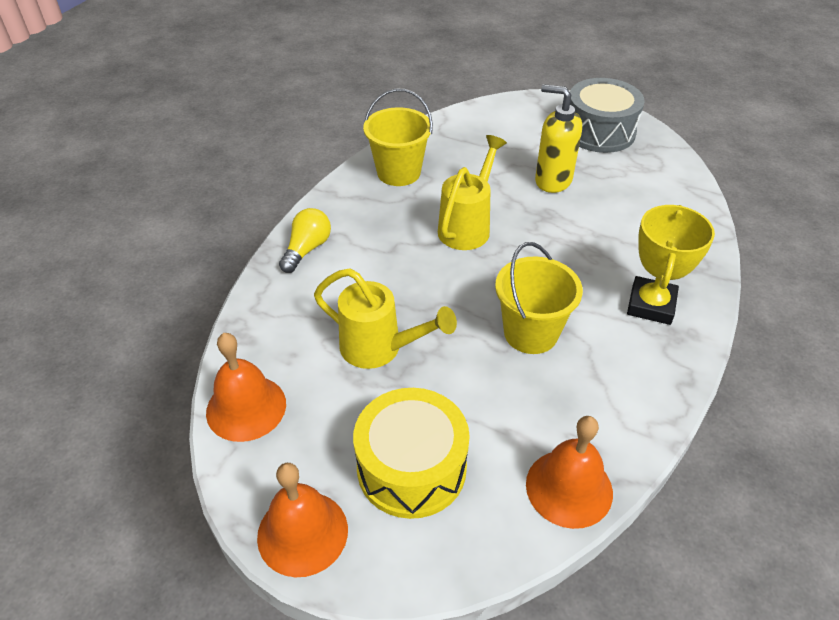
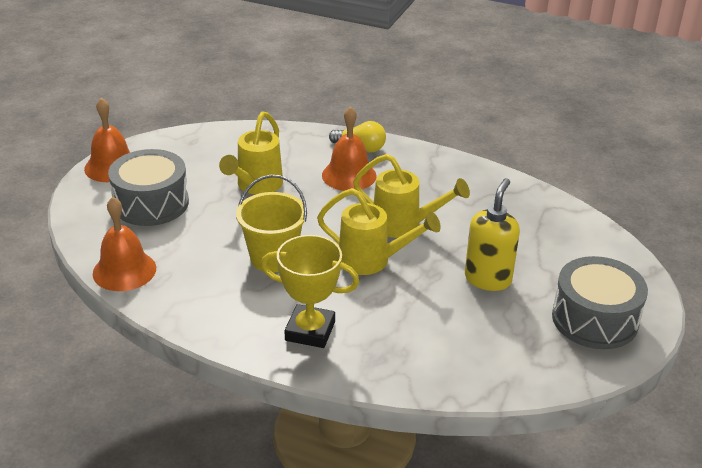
camera: 85 degrees right, 10 degrees down
(246, 407) = (206, 138): orange bell -> orange bell (349, 175)
(398, 172) = (473, 186): yellow bucket -> none
(411, 467) = (151, 203): yellow drum -> grey drum
(530, 253) = (372, 261): none -> yellow watering can

